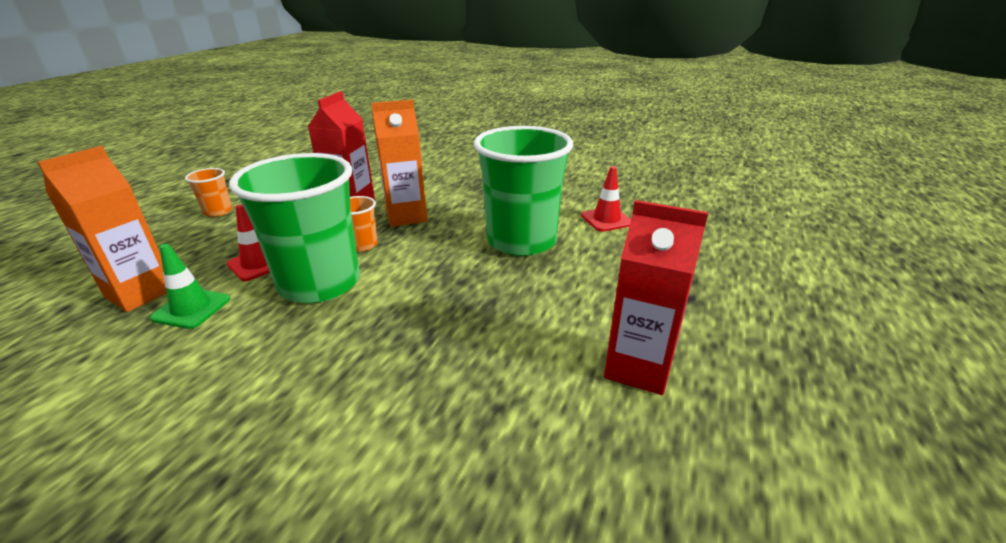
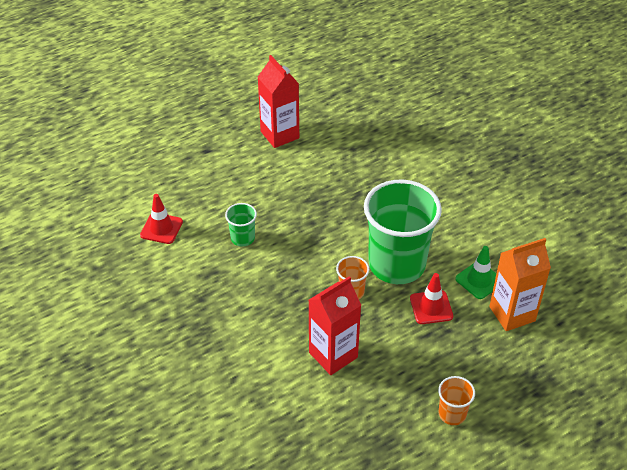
camera: 145 degrees left, 15 degrees up
(406, 216) = (297, 313): orange carton -> none
(521, 241) = (242, 238): green cup -> green cup, size x0.43

